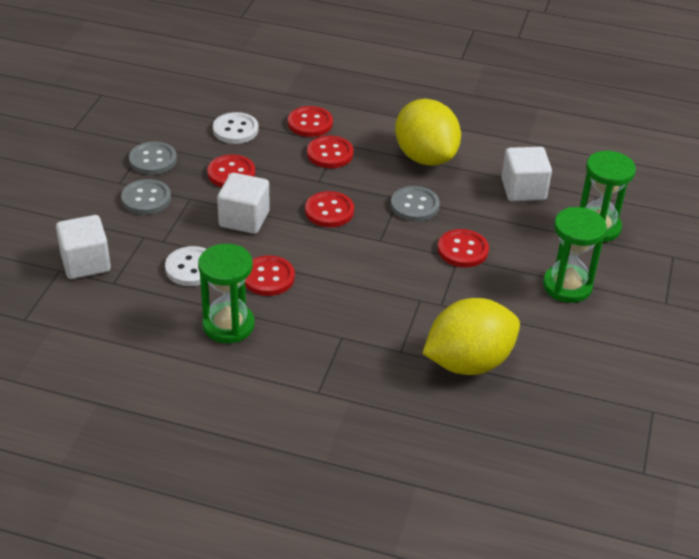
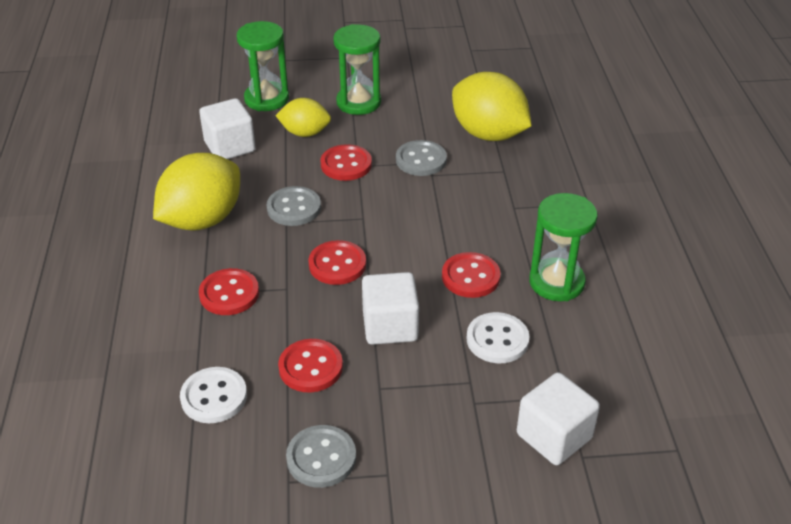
camera: 110 degrees left, 0 degrees up
(146, 199) = (404, 430): grey button -> grey button (421, 160)
(310, 123) = (170, 330): red button -> none
(526, 237) = (305, 133): none -> yellow lemon

